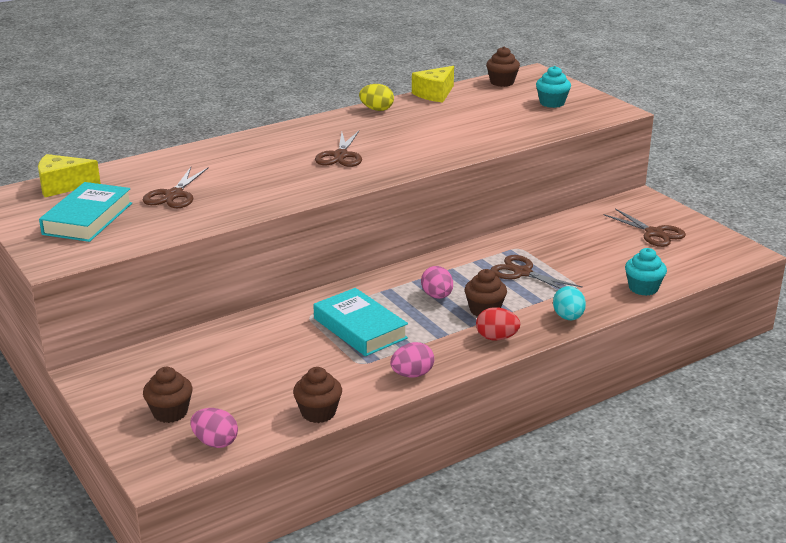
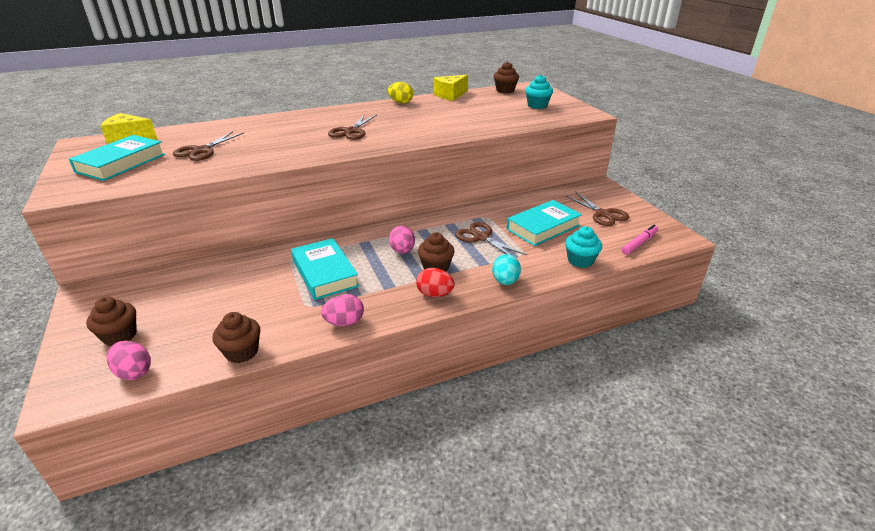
camera: 10 degrees right, 5 degrees up
(590, 255) = (543, 227): none -> turquoise book
(703, 263) = (639, 243): none -> pink marker

